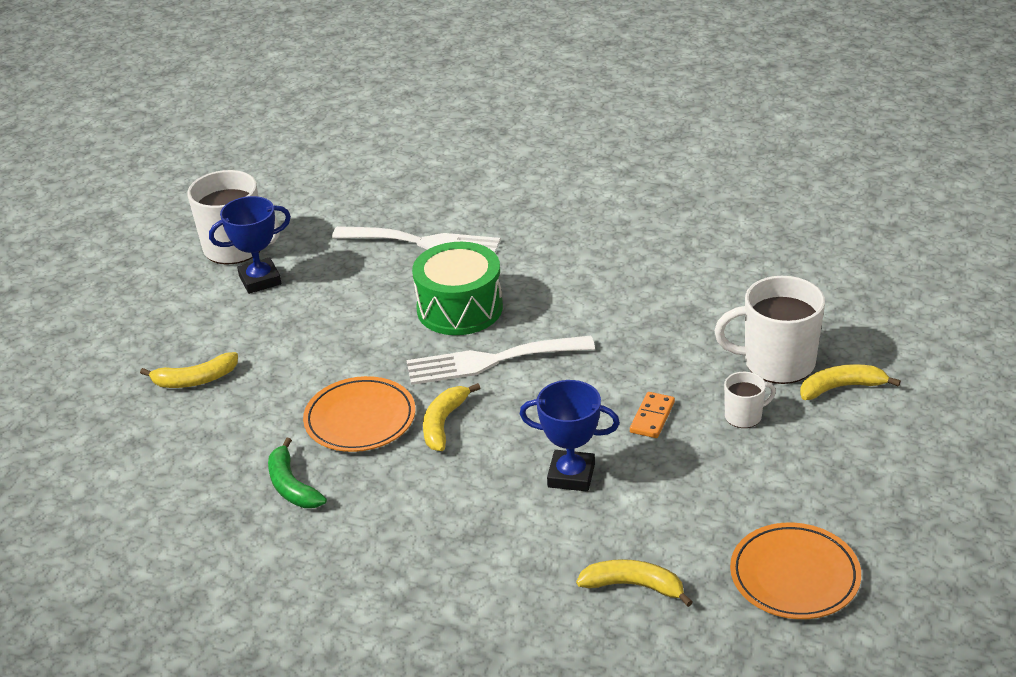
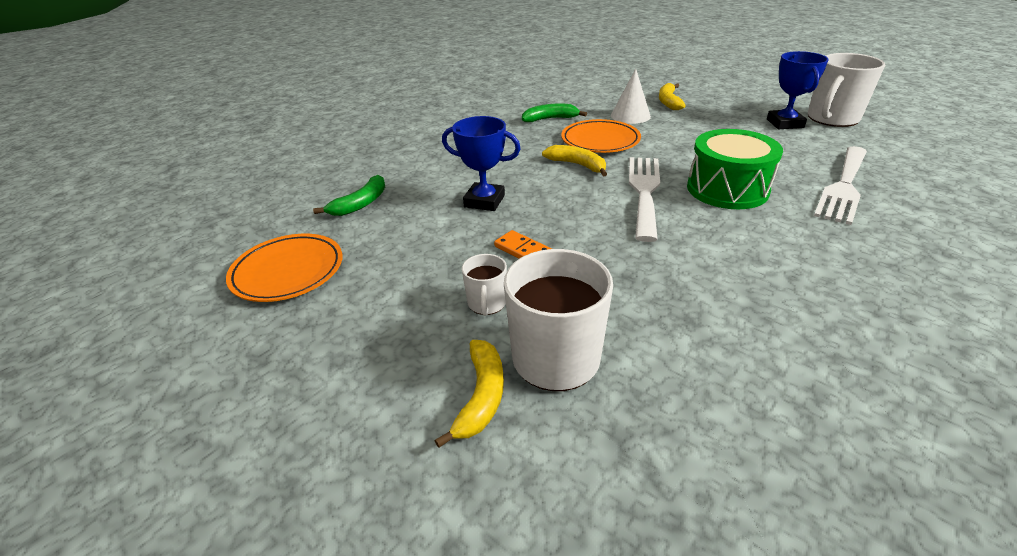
camera: 110 degrees right, 0 degrees up
(260, 407) = (630, 116): none -> white cone
(571, 475) = (484, 201): blue trophy -> blue trophy turned 75 degrees clockwise
(633, 586) = (360, 204): yellow banana -> green banana

